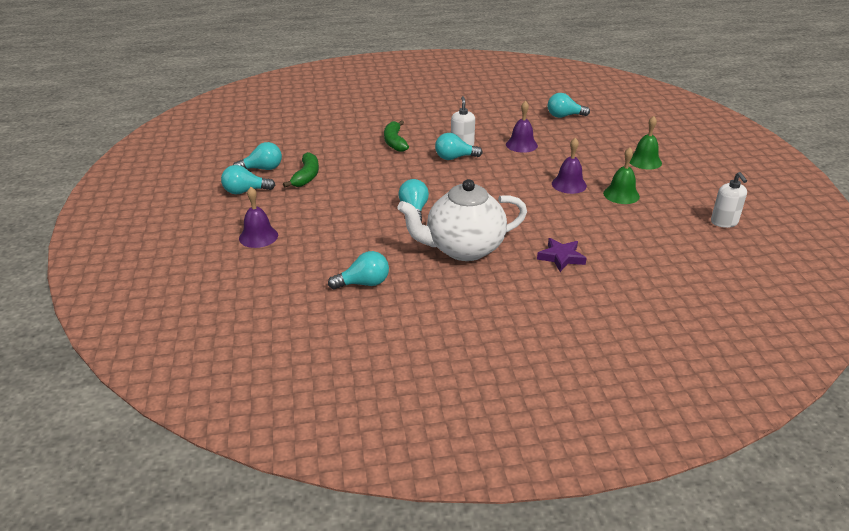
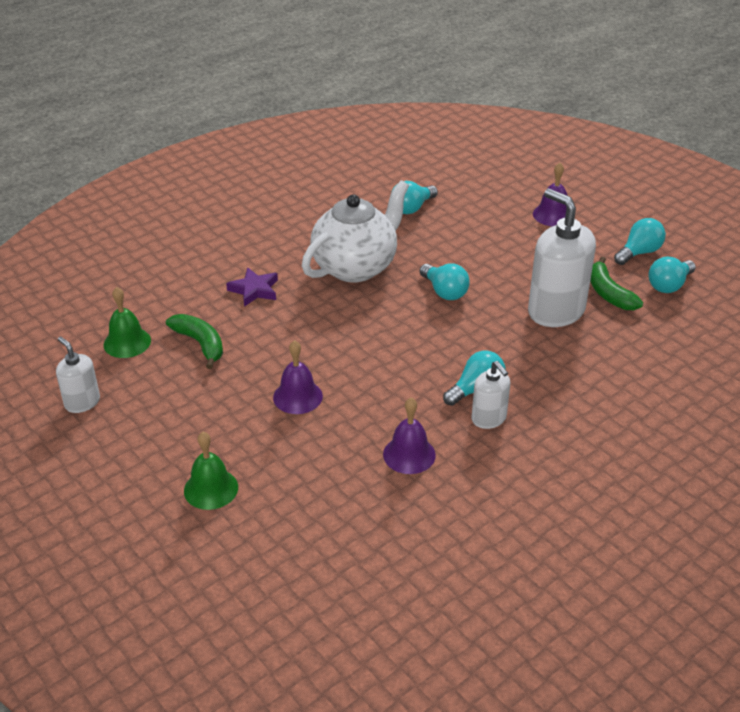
camera: 150 degrees right, 5 degrees up
(355, 178) = (555, 311): none -> white soap dispenser
(395, 142) = (582, 389): green banana -> green banana (200, 344)
(564, 116) = (391, 567): turquoise light bulb -> none
(621, 194) = (223, 403): green bell -> green bell (127, 342)

